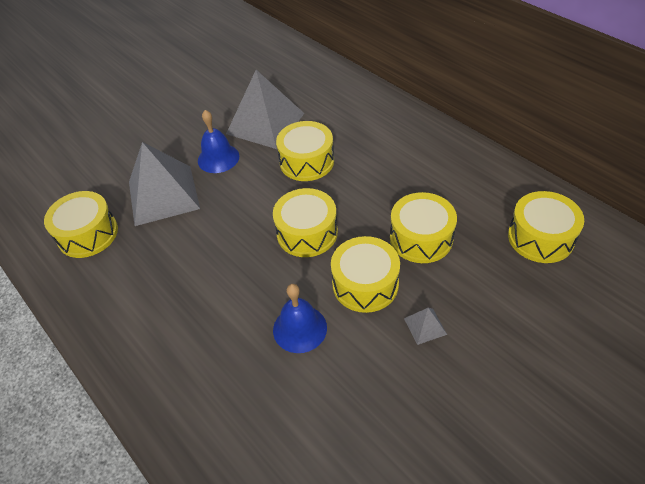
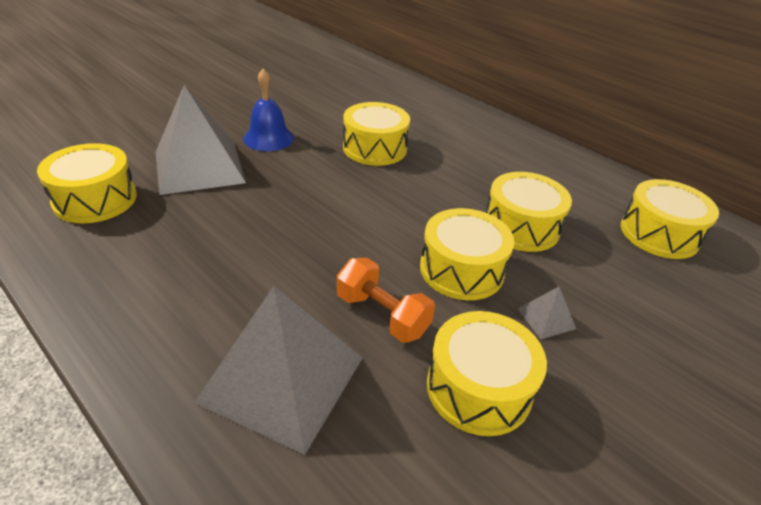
camera: 10 degrees left, 10 degrees down
(265, 123) = (324, 112): grey pyramid -> grey pyramid (282, 379)
(300, 328) = (382, 315): blue bell -> orange dumbbell
(307, 233) = (381, 214): yellow drum -> yellow drum (478, 388)

